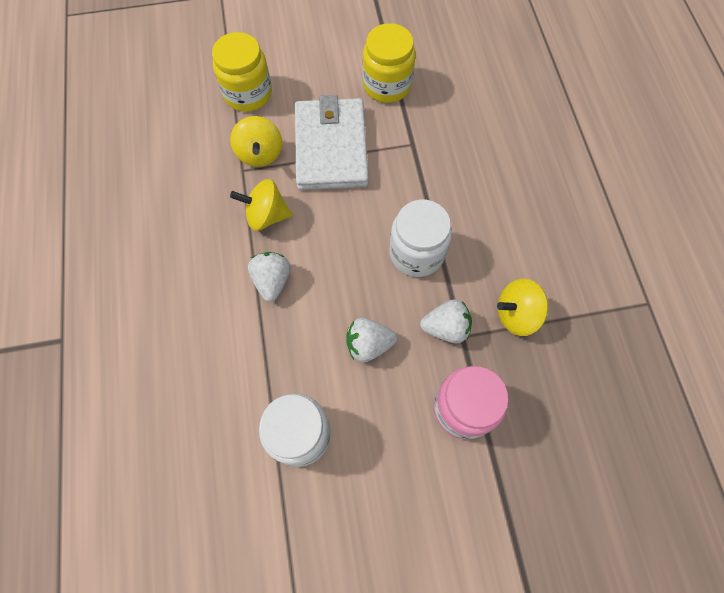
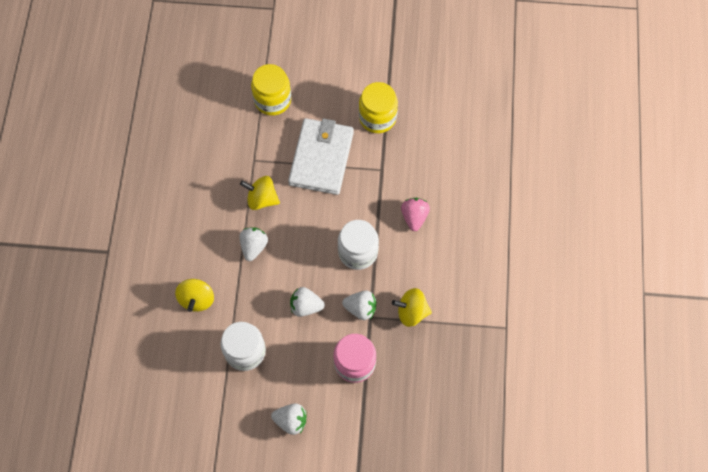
camera: 15 degrees right, 0 degrees up
(260, 154) = (269, 150): yellow spinning top -> yellow spinning top (197, 299)
(398, 524) = (291, 420): none -> white strawberry
(475, 191) = (414, 217): none -> pink strawberry

